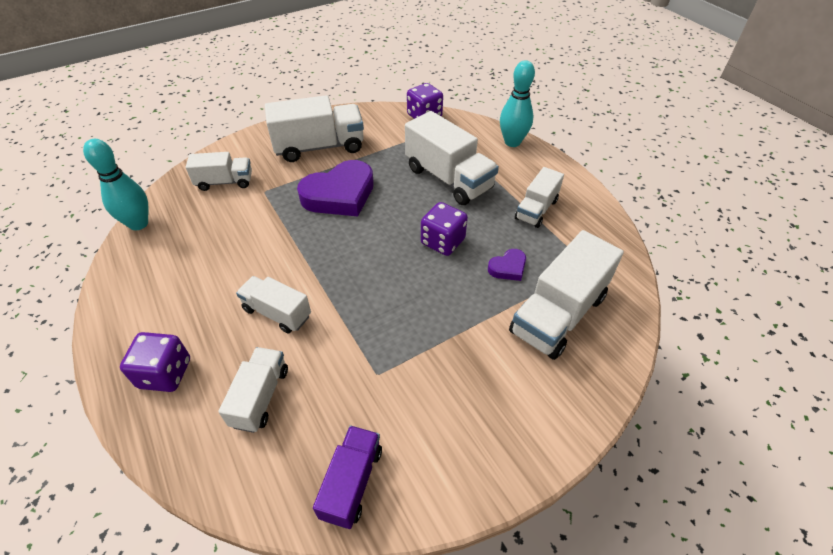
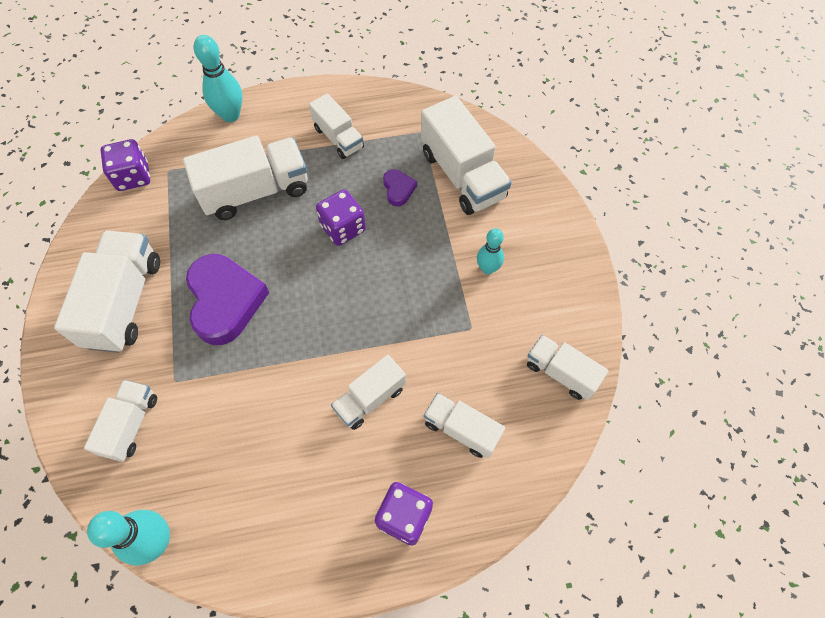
camera: 70 degrees left, 15 degrees up
(352, 482) = (561, 373): purple truck -> white truck
(455, 369) = (487, 268): none -> turquoise bowling pin

